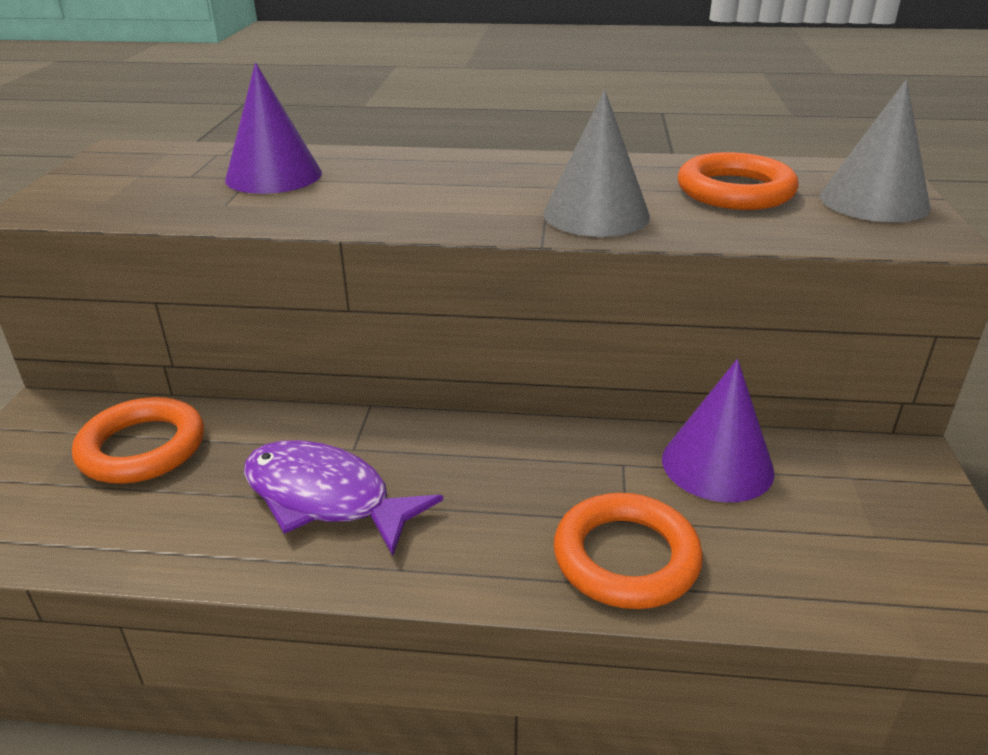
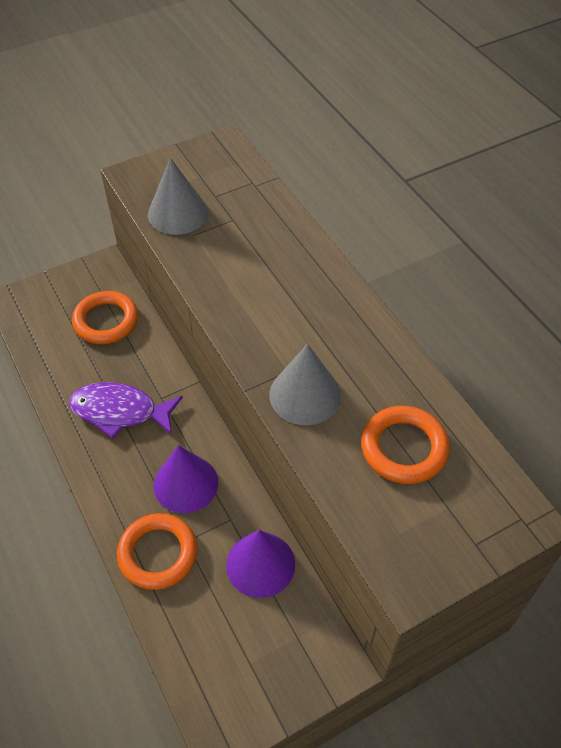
camera: 55 degrees right, 20 degrees up
(274, 176) = (242, 227): purple cone -> purple cone (186, 484)
(325, 498) = (120, 411): purple fish -> purple fish turned 75 degrees counterclockwise
(874, 201) = (451, 532): grey cone -> grey cone (177, 213)

